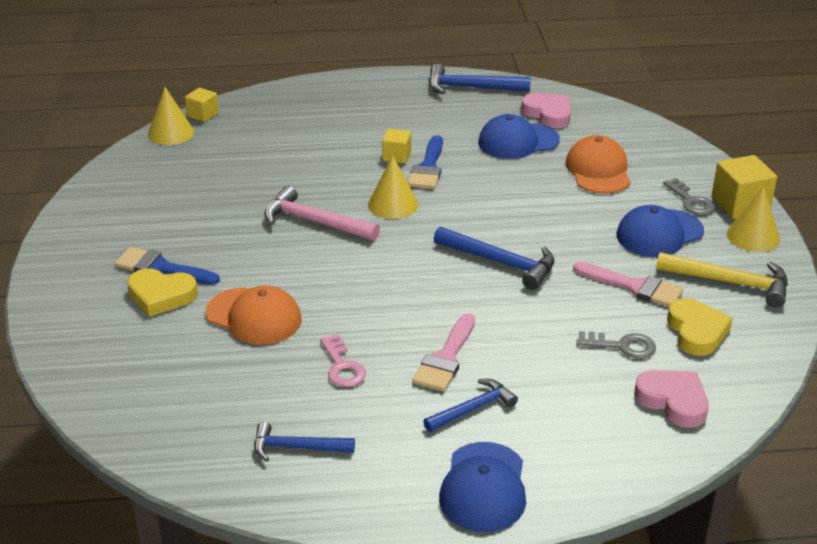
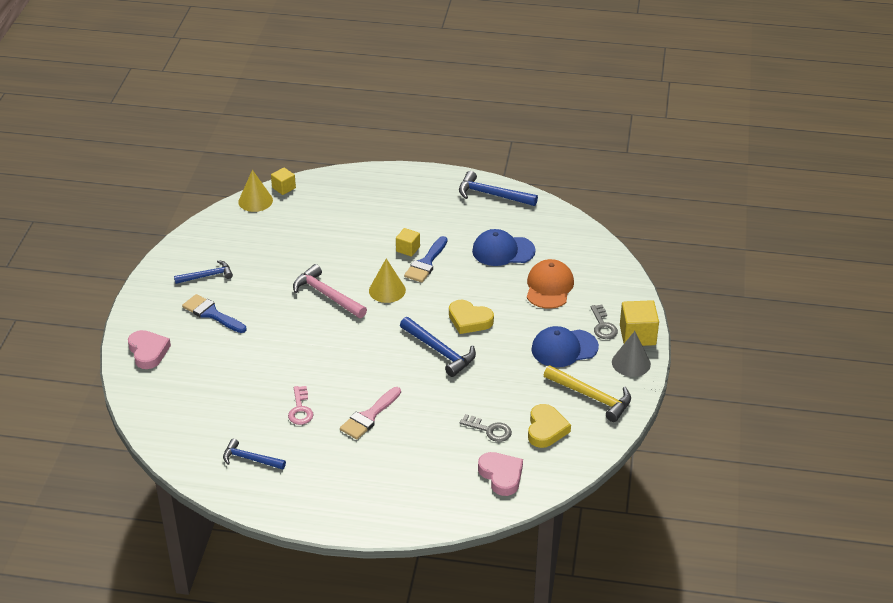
camera: 15 degrees right, 5 degrees up
(161, 296) = (204, 335): yellow heart -> yellow heart (469, 320)
(254, 316) = (258, 362): orange cap -> none
(473, 409) = (370, 455): blue hammer -> blue hammer (207, 276)
(483, 487) = (352, 508): blue cap -> none
(548, 114) = (538, 229): pink heart -> pink heart (148, 352)
(634, 286) = (522, 387): pink brush -> none
(753, 236) = (631, 363): yellow cone -> grey cone

